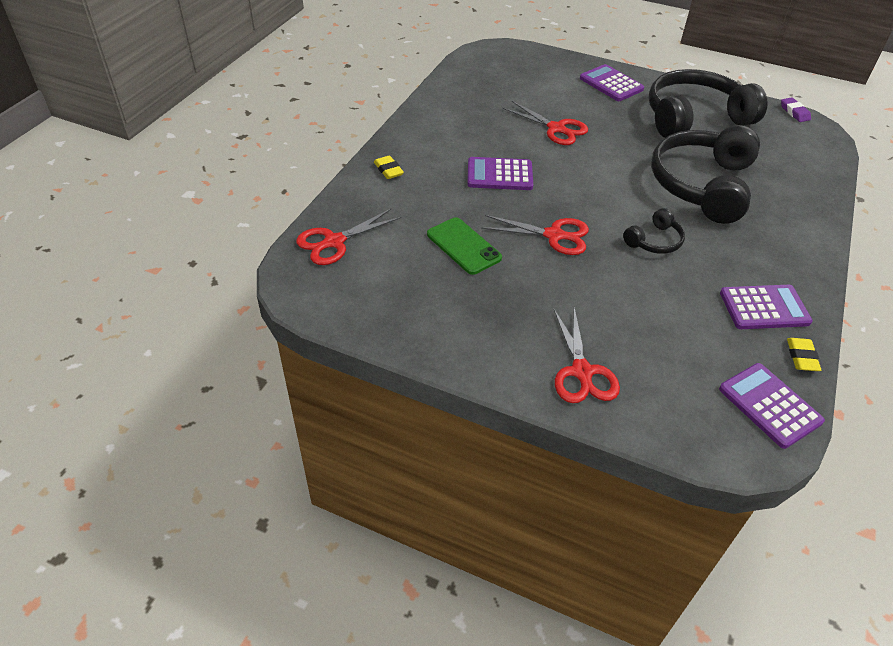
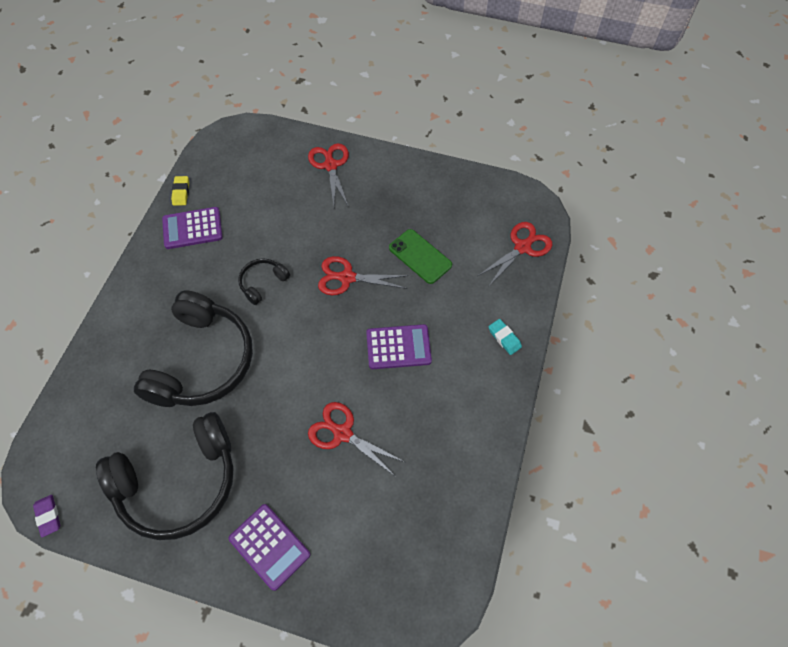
camera: 175 degrees right, 15 degrees up
(388, 170) = (504, 338): yellow eraser -> turquoise eraser
(769, 405) = (215, 158): purple calculator -> none

